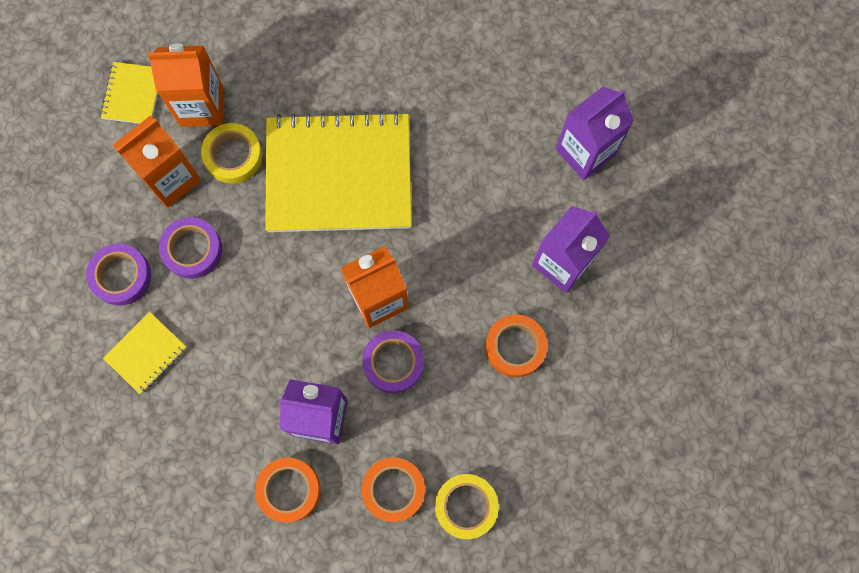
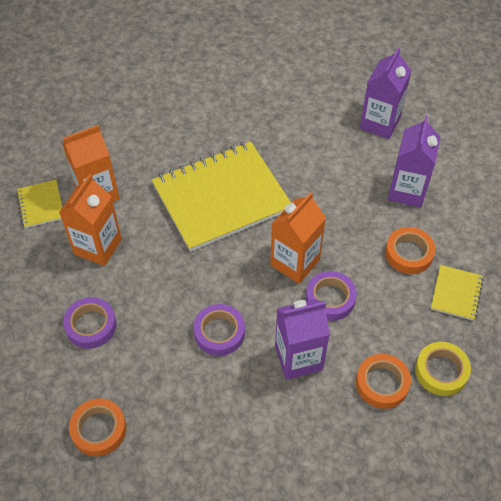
camera: 25 degrees left, 20 degrees down
(146, 353) = (138, 371): yellow notebook -> yellow notebook (456, 293)
(192, 250) = (138, 286): purple tape -> purple tape (219, 332)
(233, 156) = (137, 215): yellow tape -> none
(289, 490) = (303, 419): orange tape -> orange tape (99, 429)

